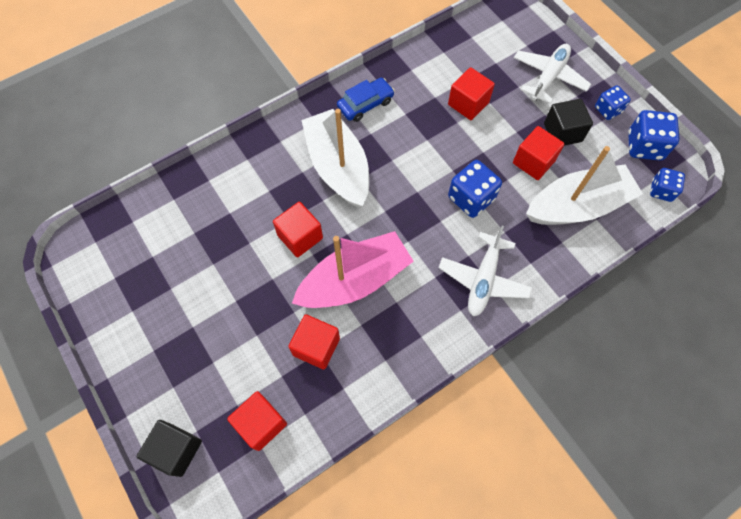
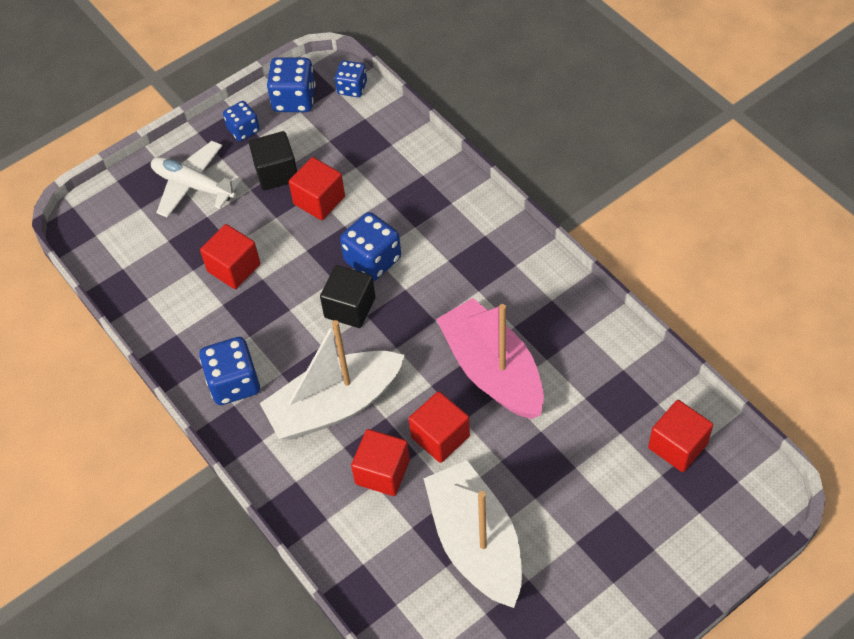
camera: 90 degrees left, 10 degrees down
(176, 450) = (724, 530): black cube -> black cube (350, 307)
(316, 346) = (580, 401): red cube -> red cube (382, 472)
(365, 104) = (234, 383): blue car -> blue dice
(483, 279) = (476, 245): white plane -> none
(577, 206) = (376, 160): white boat -> white boat (475, 543)

